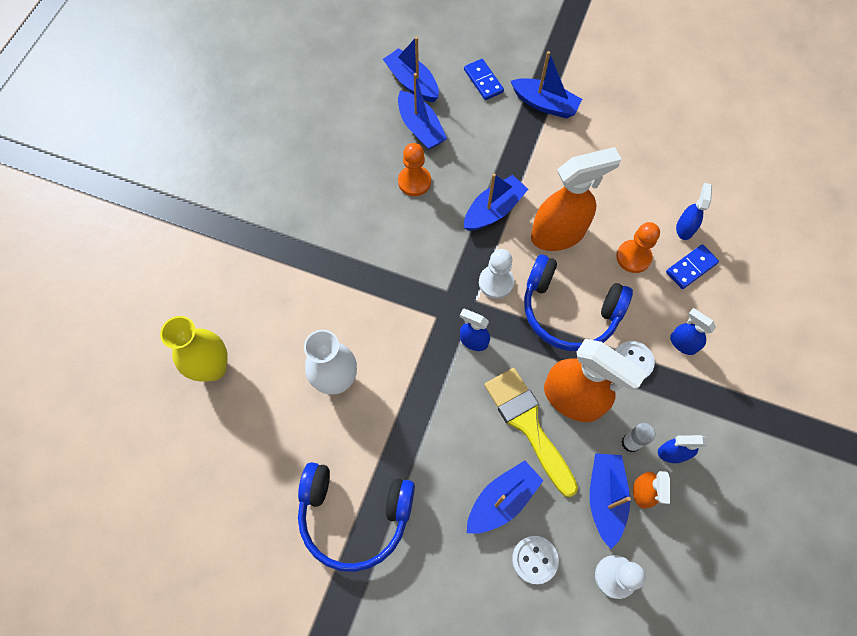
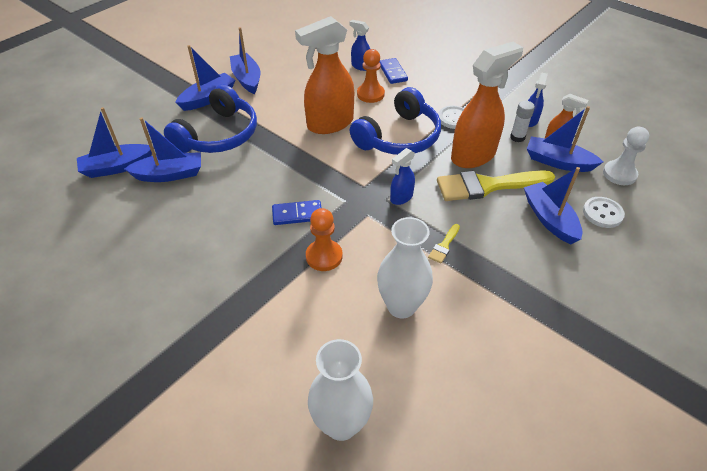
camera: 70 degrees left, 20 degrees down
(213, 368) = (341, 424): yellow vase -> white vase
(354, 516) = (546, 327): blue headphones -> blue headphones (218, 135)
(414, 182) = (223, 193): orange pawn -> orange pawn (324, 256)
(422, 399) = (444, 246): none -> yellow brush
(483, 81) = (156, 124): blue domino -> blue domino (297, 214)
(493, 210) = (285, 152): blue boat -> blue boat (247, 79)
(496, 282) = (353, 169): white pawn -> none
(558, 234) = (329, 124): orange spray bottle -> orange spray bottle turned 120 degrees counterclockwise
(682, 343) = (449, 92): blue spray bottle -> none

